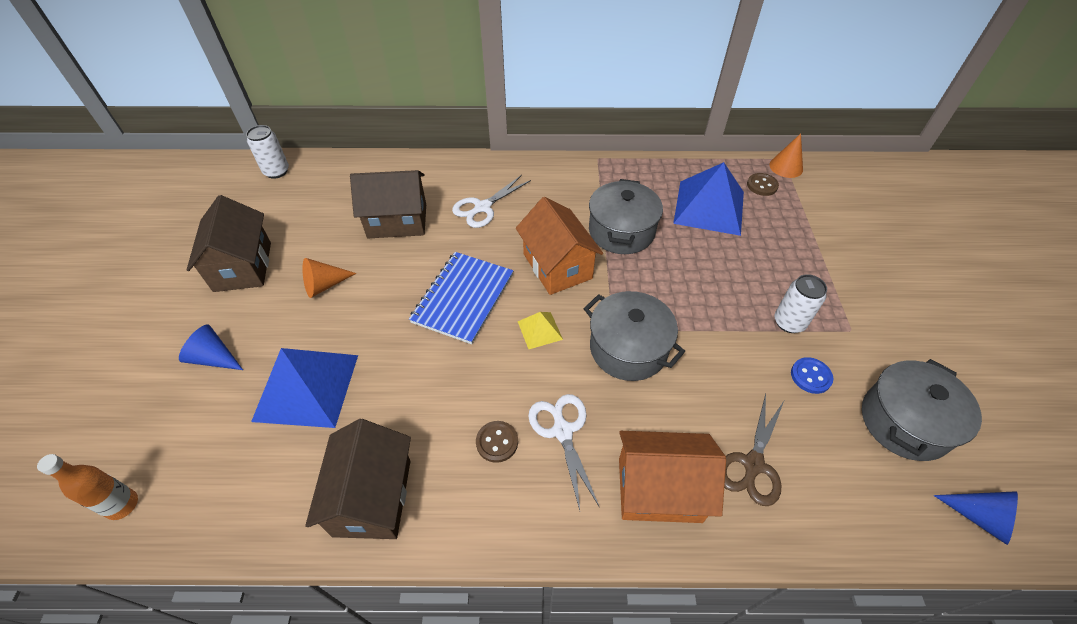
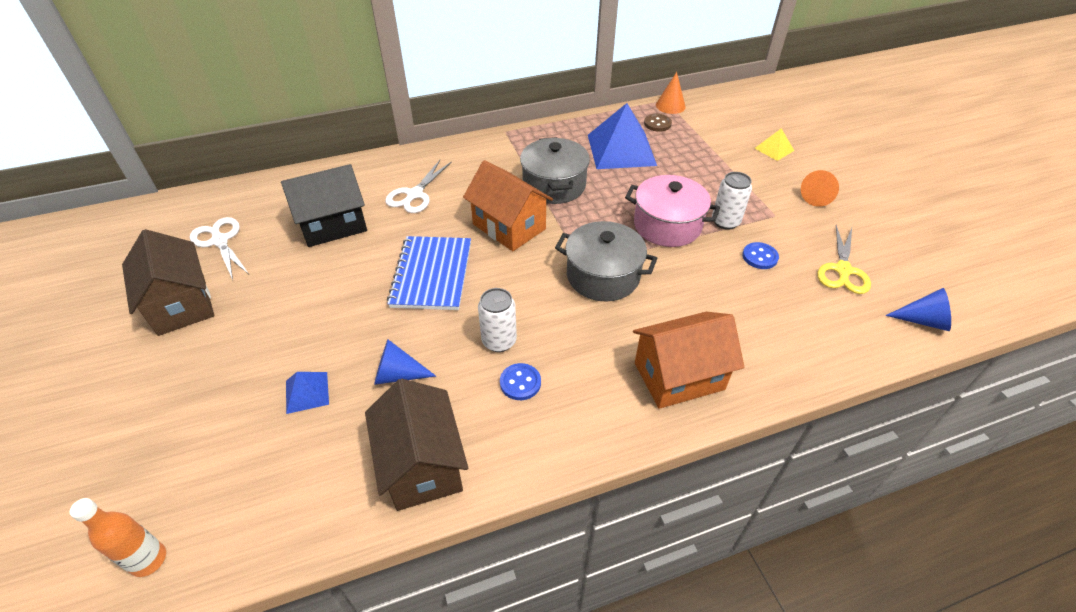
camera: 20 degrees left, 5 degrees down
(214, 358) = (190, 395): blue cone -> blue cone (398, 374)
(276, 171) = (177, 210): white can -> white can (499, 341)
(306, 387) = (307, 392): blue pyramid -> blue pyramid, size x0.47
(325, 285) = (283, 298): orange cone -> orange cone (818, 196)
(397, 221) = (333, 225): brown house -> black house
(497, 442) = (520, 383): brown button -> blue button
(540, 330) = (517, 282): yellow pyramid -> yellow pyramid (774, 149)
(562, 431) = (575, 356): white scissors -> white scissors (220, 241)
(721, 309) = (667, 225): none -> pink pot
(753, 464) = (744, 334): brown scissors -> none
(904, 422) = (842, 270): grey pot -> yellow scissors

